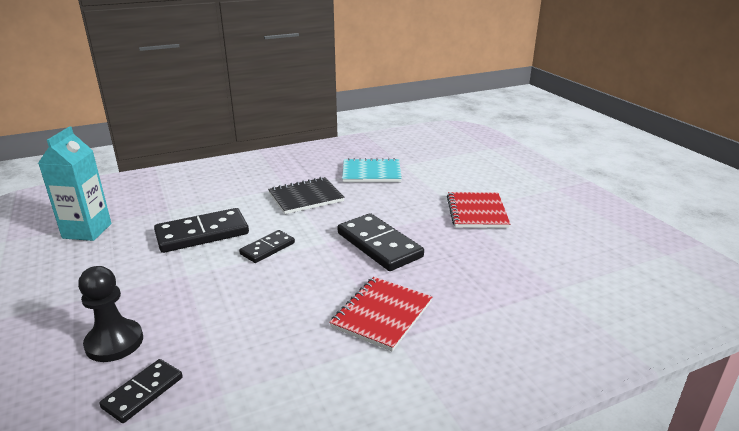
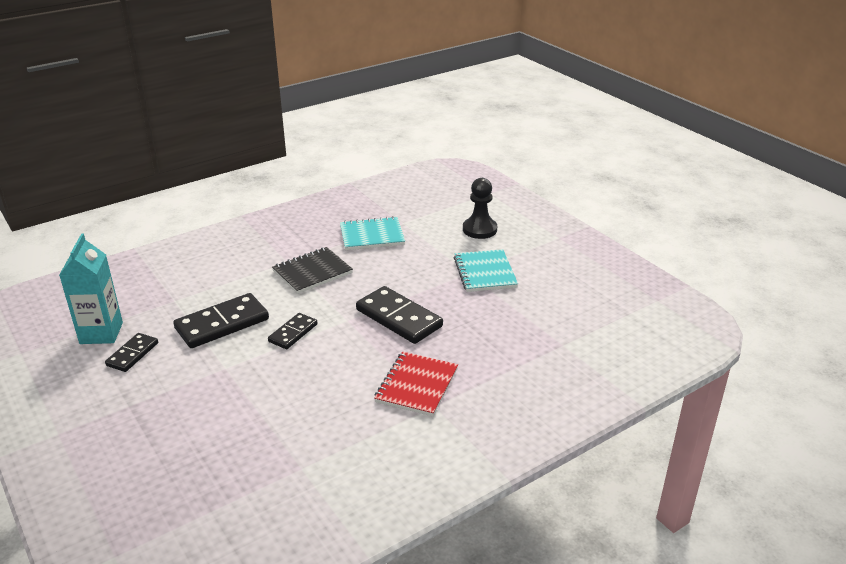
camera: 10 degrees left, 5 degrees up
(114, 342) = (188, 438): black pawn -> black pawn (479, 229)
(143, 392) = (234, 476): black domino -> black domino (132, 354)
(476, 212) = (484, 272): red notebook -> turquoise notebook

